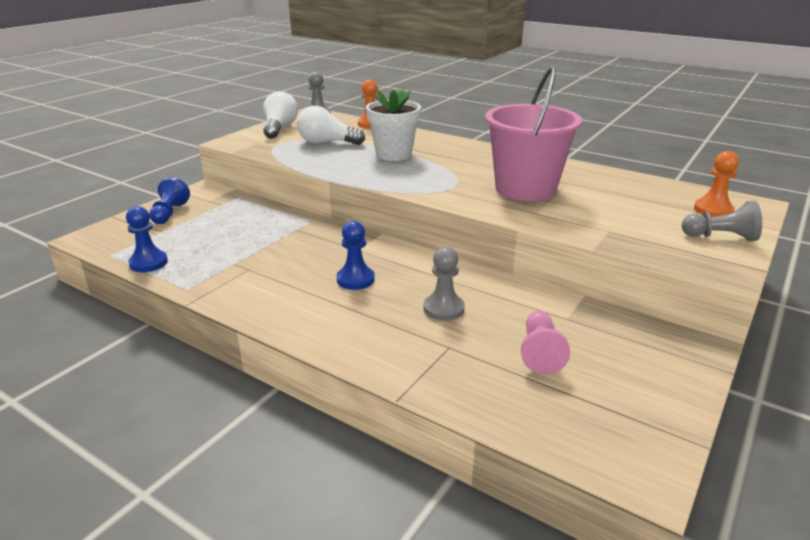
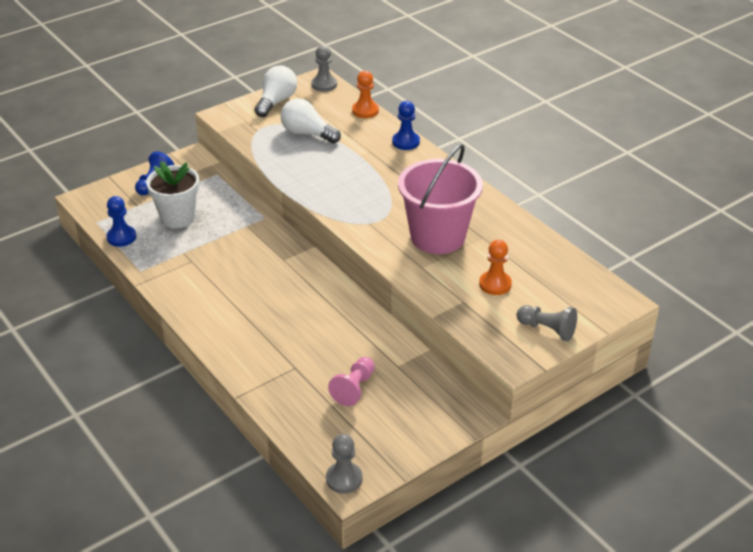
camera: 20 degrees right, 10 degrees up
(355, 279) = (265, 291): blue pawn -> blue pawn (406, 142)
(393, 154) = (356, 164): white flower pot -> white flower pot (177, 218)
(443, 309) = (313, 334): grey pawn -> grey pawn (344, 479)
(713, 210) = (576, 300): orange pawn -> orange pawn (495, 284)

